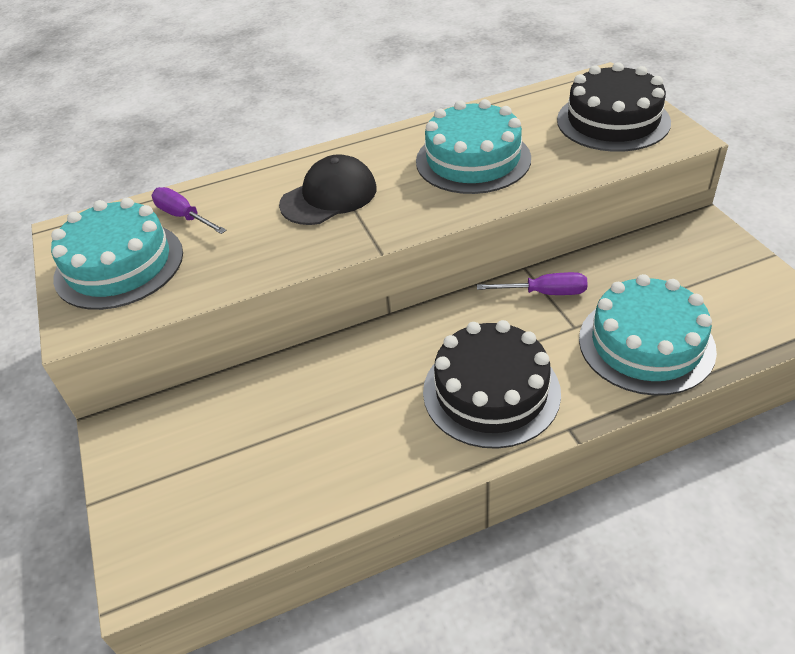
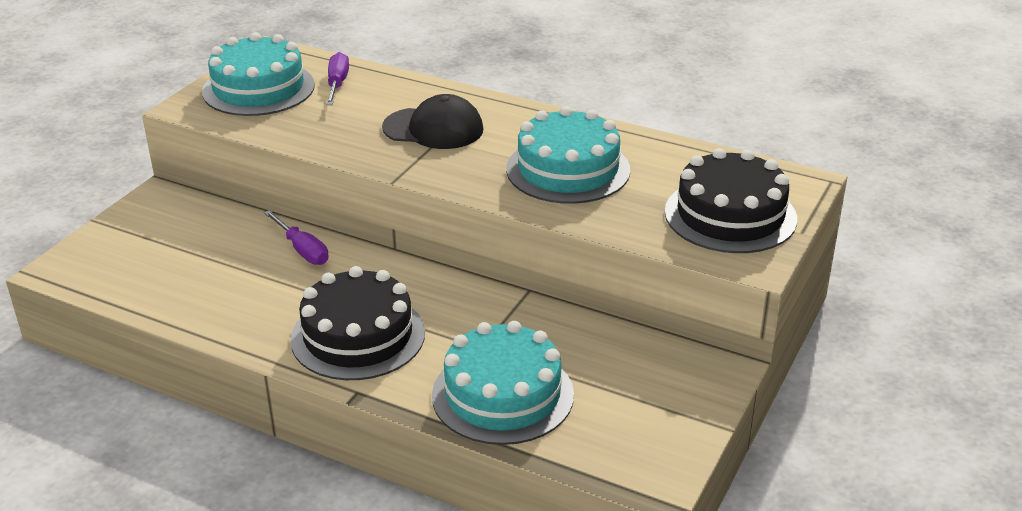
camera: 45 degrees right, 10 degrees down
(545, 293) = (508, 314): purple screwdriver -> purple screwdriver (302, 250)

